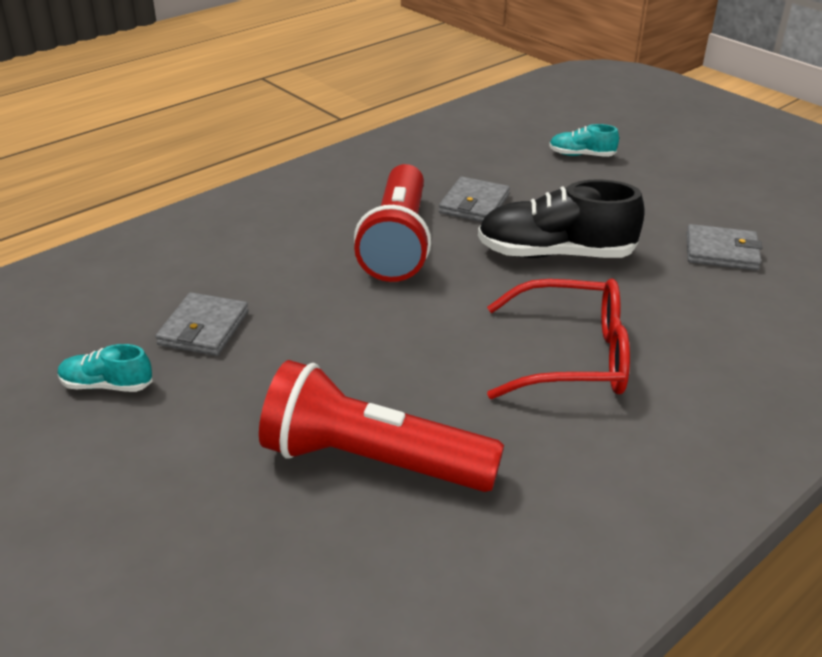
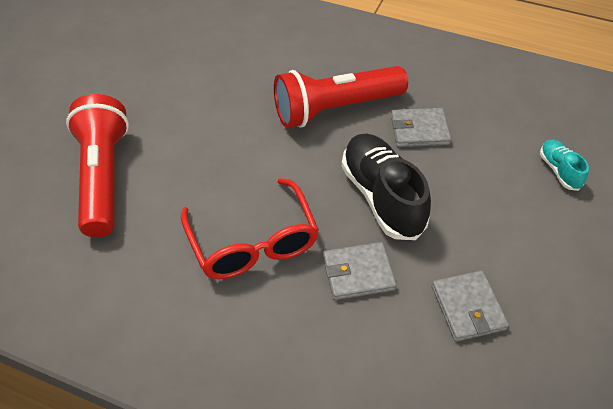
camera: 65 degrees right, 15 degrees up
(106, 385) = (121, 52): turquoise shoe -> none
(203, 328) = (188, 64): grey wallet -> grey wallet (358, 273)

